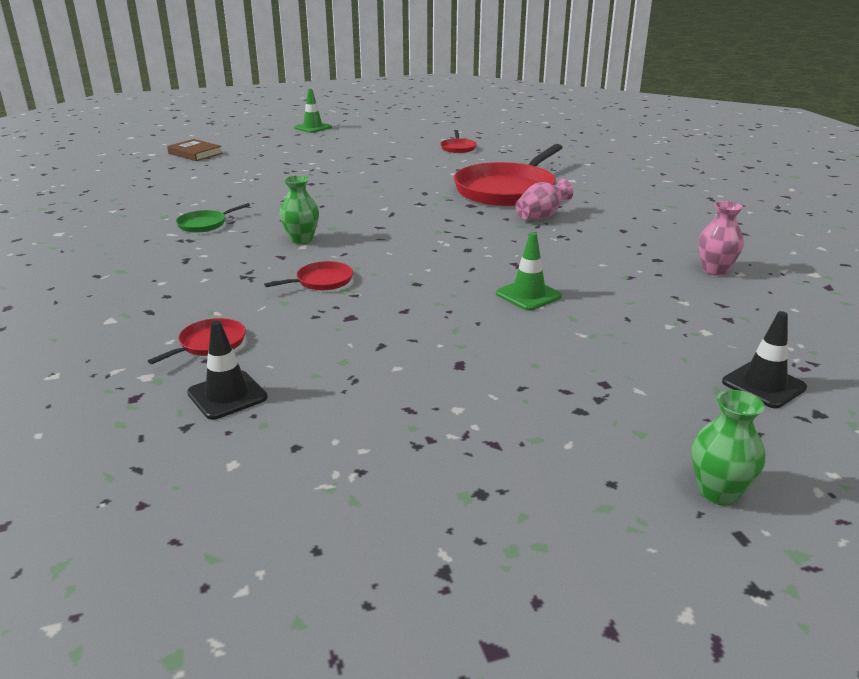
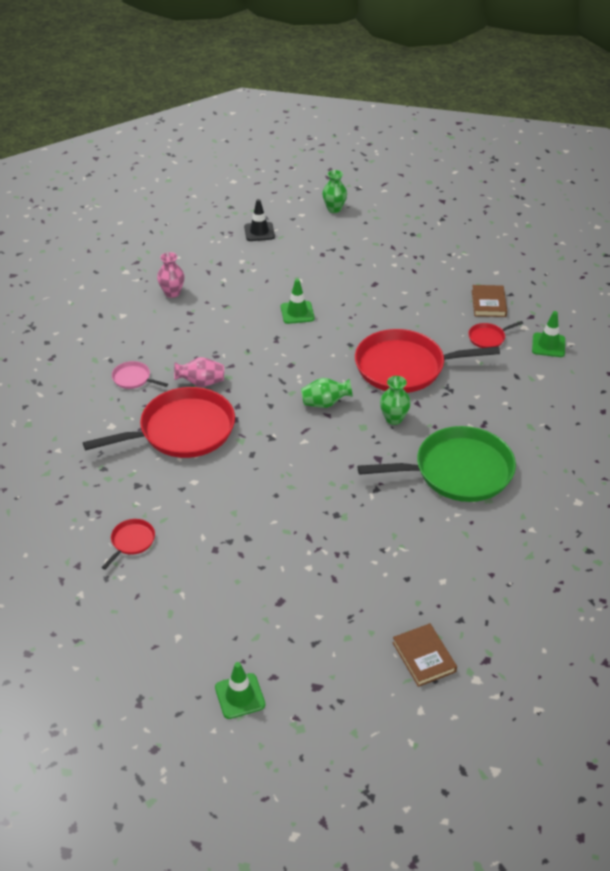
camera: 150 degrees left, 15 degrees up
(96, 362) = (548, 345): none -> green traffic cone
(204, 224) = (458, 471): green pan -> green pan, size x2.35
(227, 395) = (488, 303): black traffic cone -> brown book
(321, 281) = (404, 367): red pan -> red pan, size x2.35
(391, 233) = (325, 403): none -> green vase
(609, 204) = (133, 378): none -> pink pan

